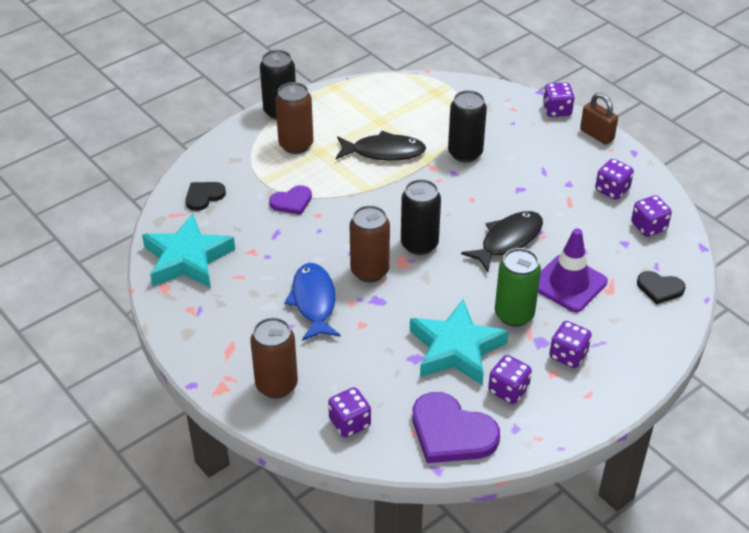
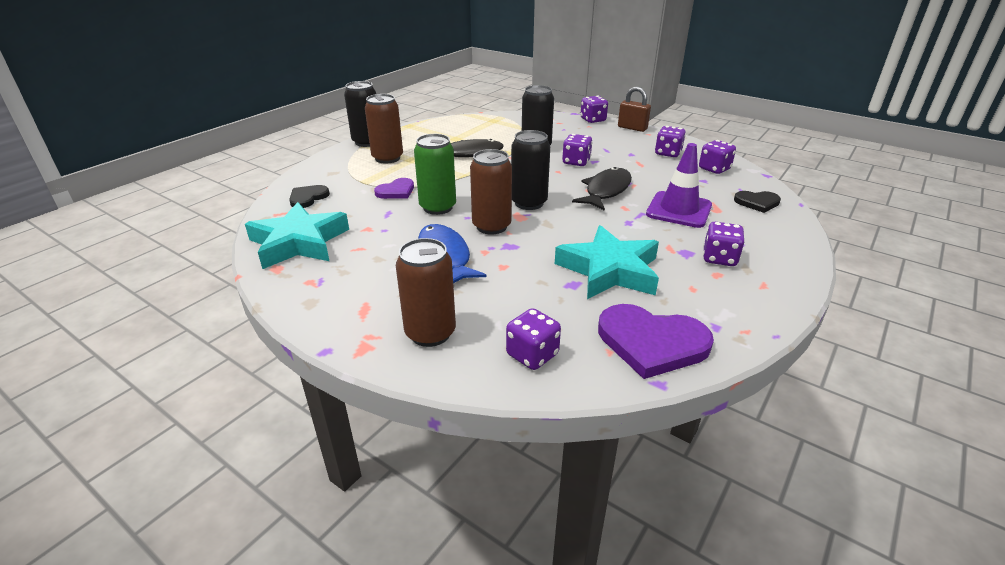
camera: 15 degrees left, 10 degrees down
(508, 390) = (684, 295): purple dice -> purple dice (576, 162)
(514, 314) = (647, 237): green can -> green can (438, 207)

